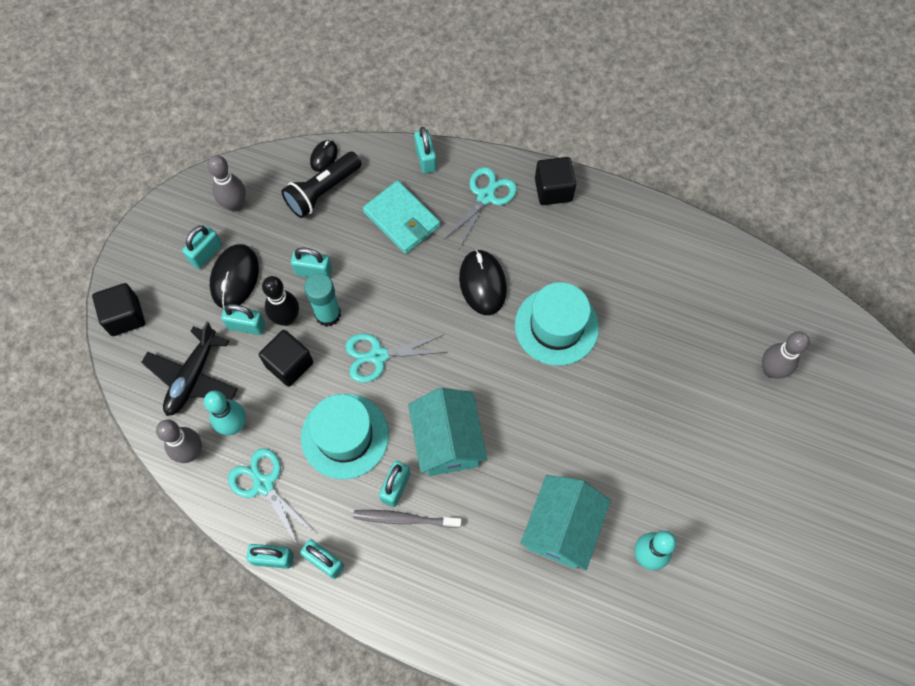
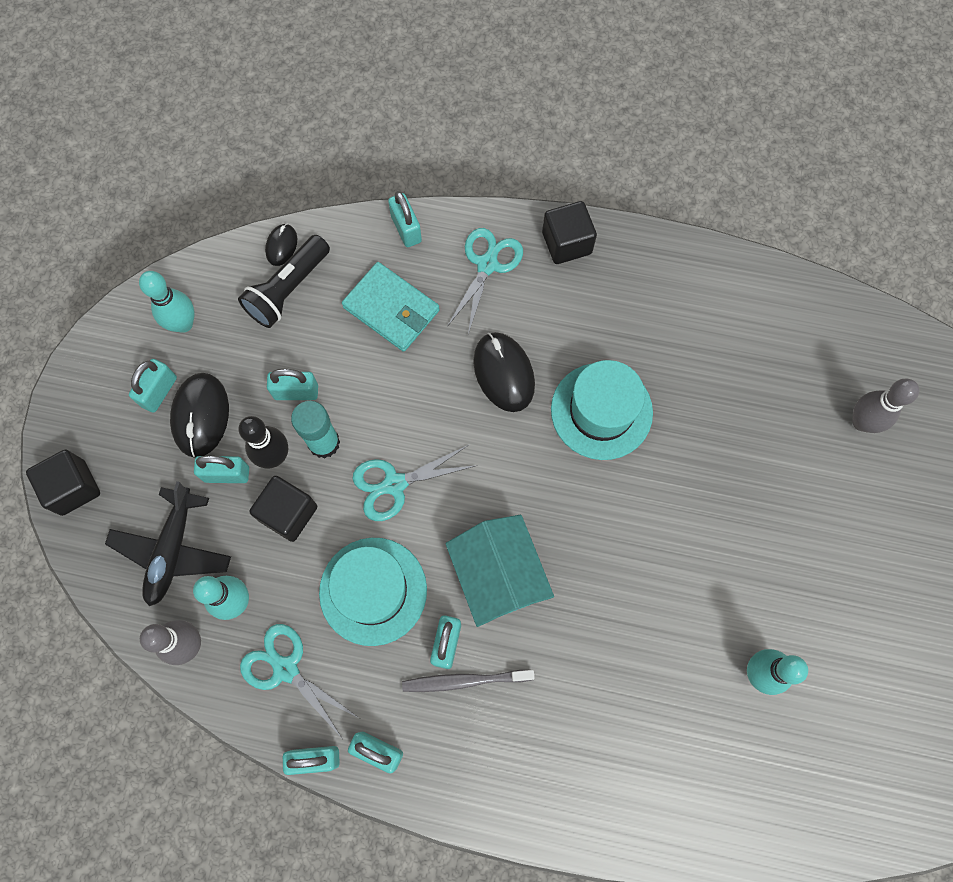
camera: 10 degrees left, 5 degrees up
(235, 205) = (183, 323): grey bowling pin -> turquoise bowling pin
(561, 528) = (653, 658): turquoise house -> none

